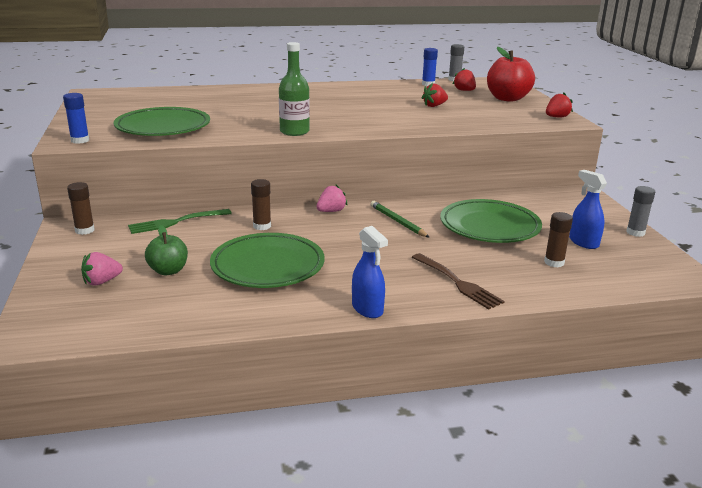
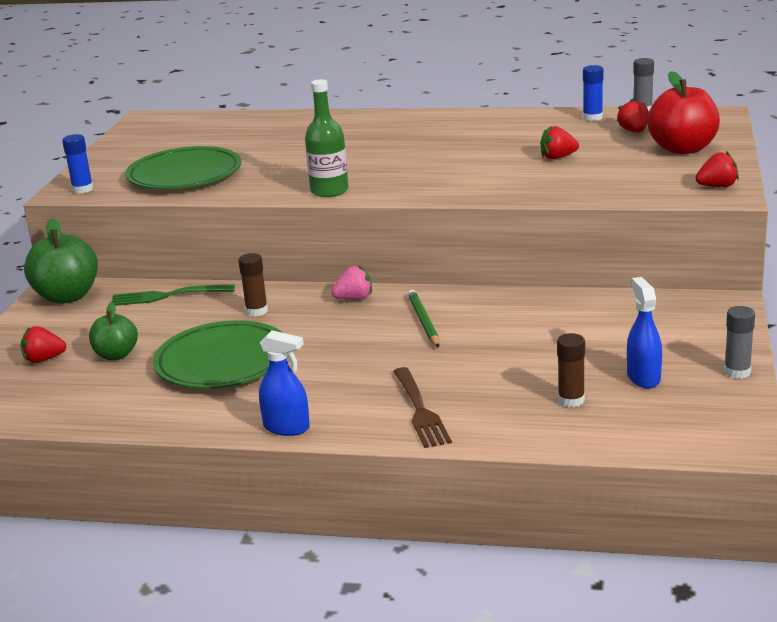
camera: 25 degrees right, 0 degrees up
(84, 230) = (67, 297): brown glue stick -> green apple
(102, 282) = (44, 359): pink strawberry -> red strawberry
(367, 309) = (287, 427): blue spray bottle -> blue spray bottle turned 60 degrees counterclockwise
(489, 226) = (537, 341): green plate -> none

